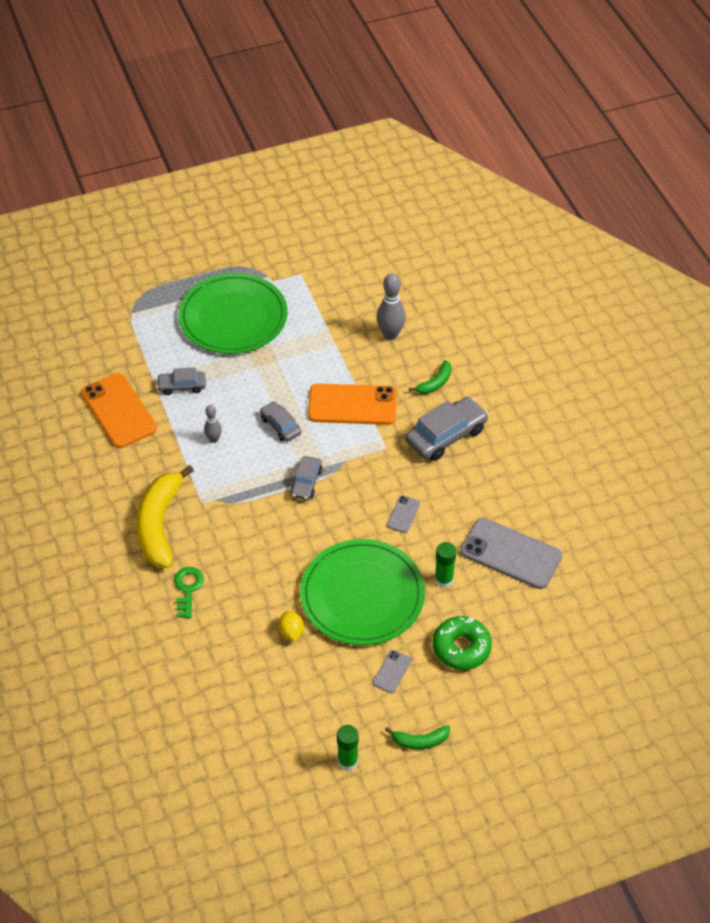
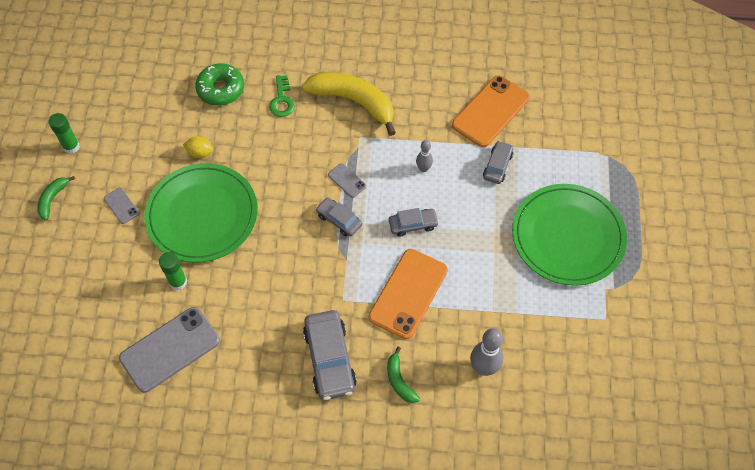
camera: 115 degrees right, 10 degrees up
(119, 411) = (490, 111): orange phone -> orange phone turned 45 degrees counterclockwise
(188, 589) = (282, 100): green key -> green key turned 60 degrees clockwise
(403, 514) = (262, 281): grey phone -> grey phone (347, 180)
(461, 648) = (108, 265): green donut -> green donut (221, 89)

